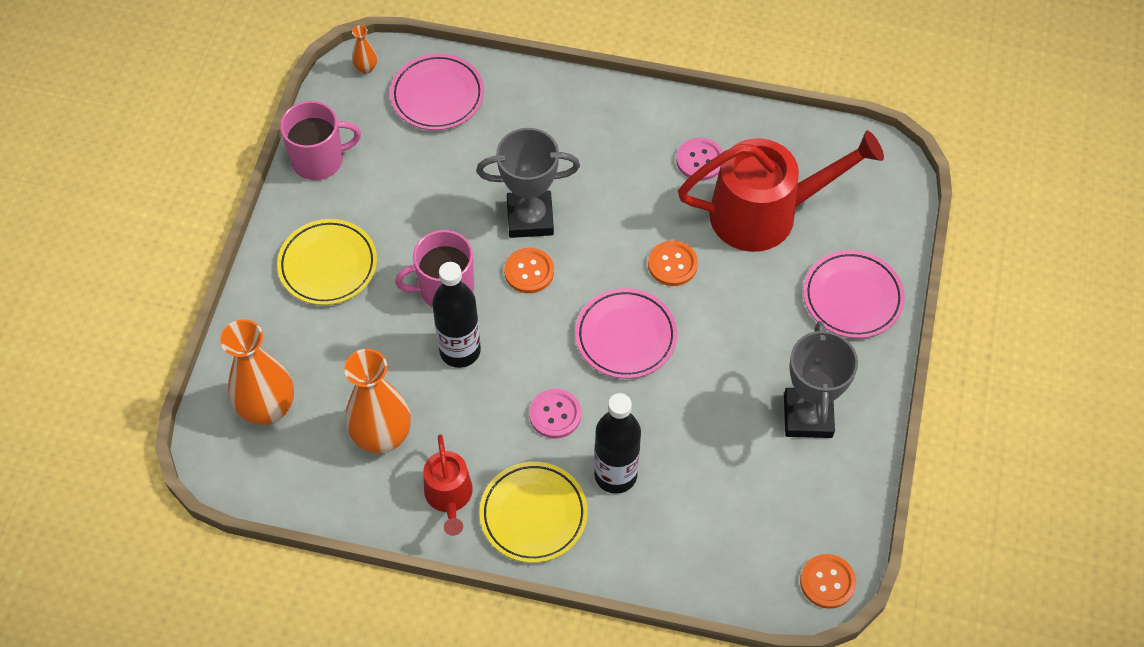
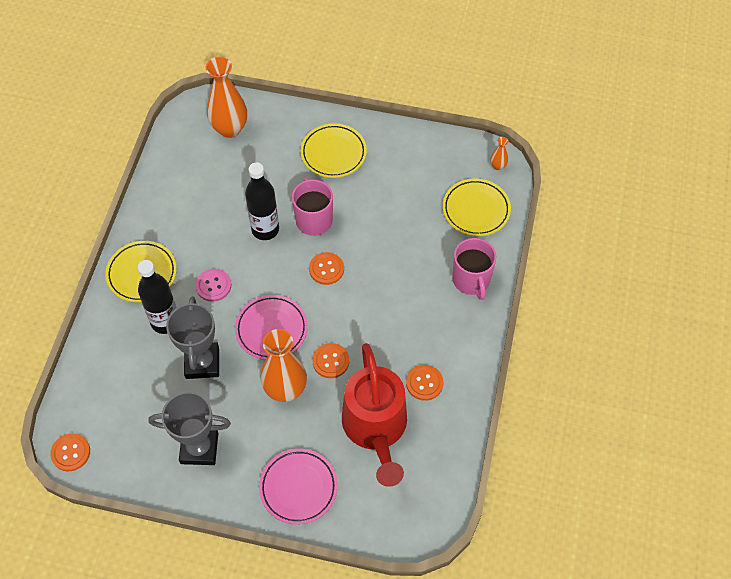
camera: 90 degrees right, 0 degrees up
(319, 159) = (418, 143): pink mug -> pink mug (471, 280)
(382, 436) = (205, 189): orange vase -> orange vase (285, 389)
(437, 96) = (476, 210): pink plate -> yellow plate
(449, 497) = (159, 227): red watering can -> none
(530, 218) = (371, 269): grey trophy -> grey trophy (202, 363)
(700, 160) = (424, 383): pink button -> orange button

